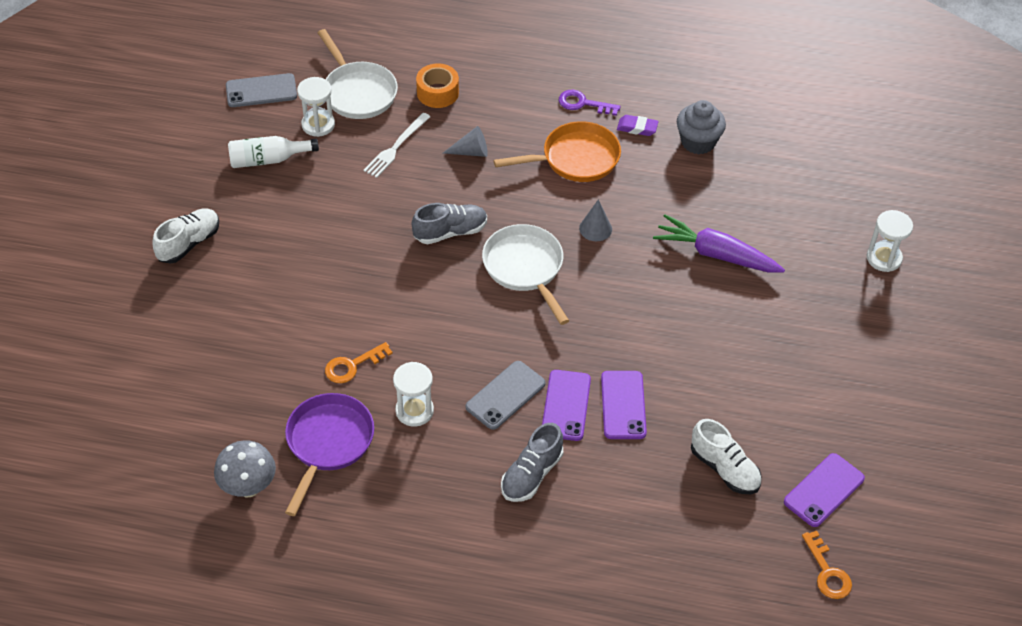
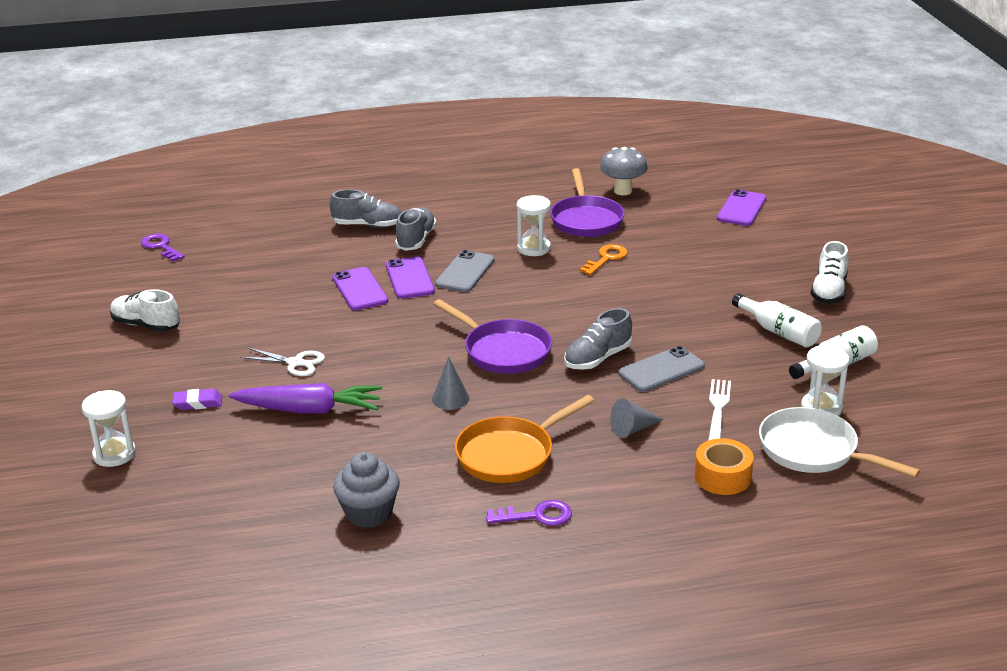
camera: 160 degrees right, 20 degrees down
(261, 91) = (919, 421): grey phone -> grey phone (661, 370)
(278, 210) = (778, 332): none -> white bottle
(525, 268) = (503, 351): white pan -> purple pan
(575, 527) = (367, 225): none -> grey shoe
(637, 128) = (453, 507): purple eraser -> purple eraser (198, 403)
(714, 316) = (295, 363): none -> white scissors
(724, 468) = (257, 276): white shoe -> white shoe (146, 325)
(824, 490) = (168, 283): purple phone -> purple phone (741, 208)
(827, 572) = (161, 247): orange key -> purple key

